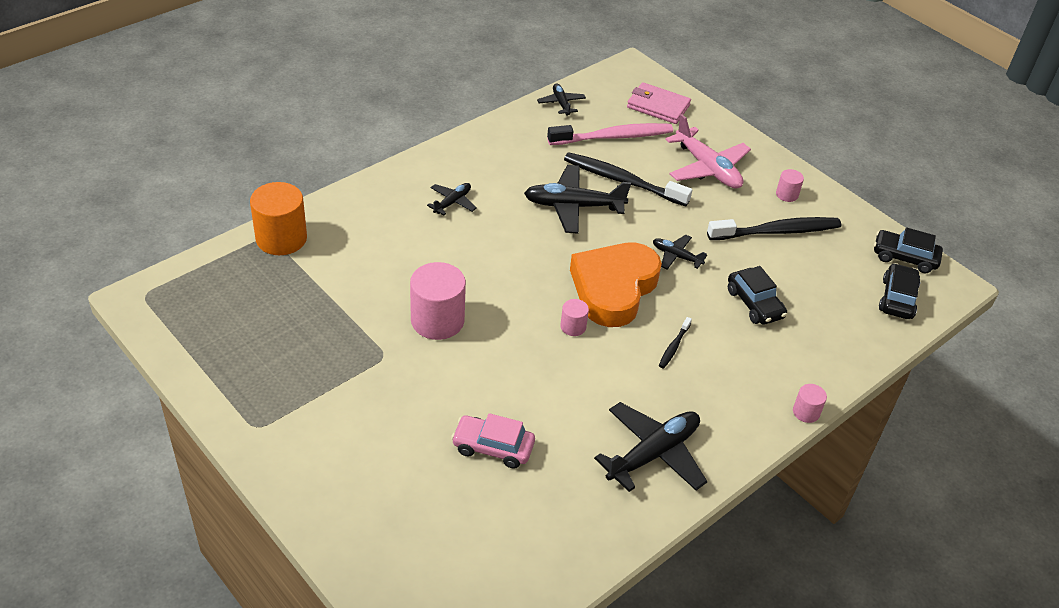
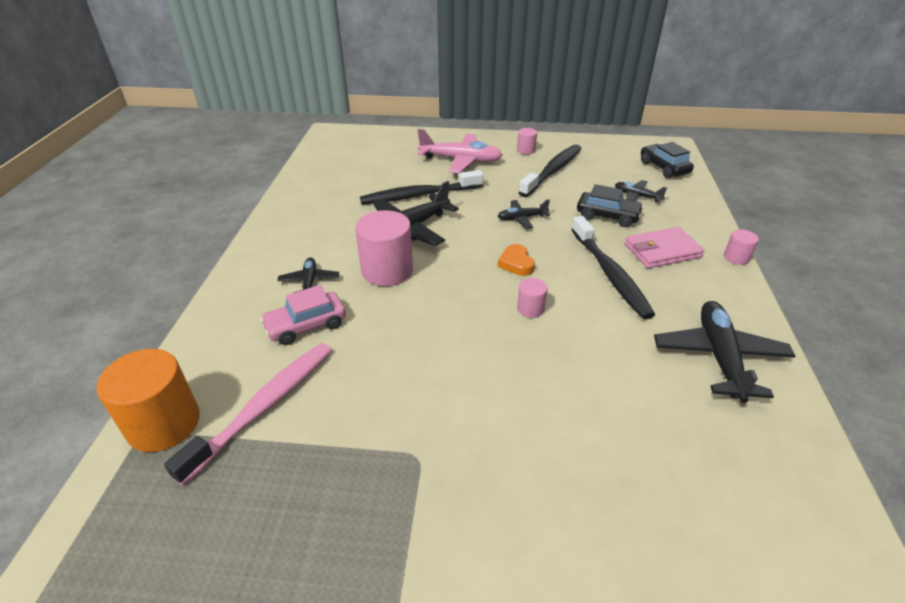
camera: 40 degrees left, 5 degrees down
(437, 320) = (423, 384): pink cylinder -> pink cylinder (387, 270)
(493, 447) = (623, 458): pink car -> pink car (306, 325)
(561, 103) = (308, 173): black plane -> black plane (637, 196)
(612, 137) = (374, 174): pink toothbrush -> pink toothbrush (264, 407)
(613, 288) = (516, 263): orange heart -> orange heart, size x0.40
(658, 106) = (379, 144): pink wallet -> pink wallet (662, 251)
(674, 346) = (609, 273): black toothbrush -> black toothbrush, size x2.21
(904, 257) = (631, 147): black car -> none

